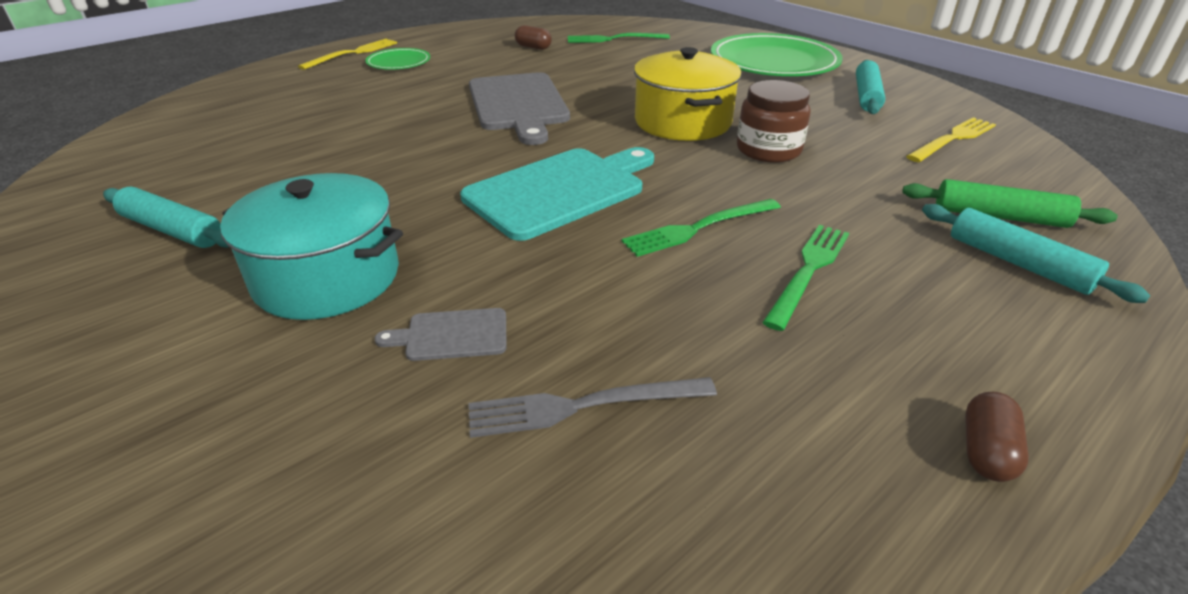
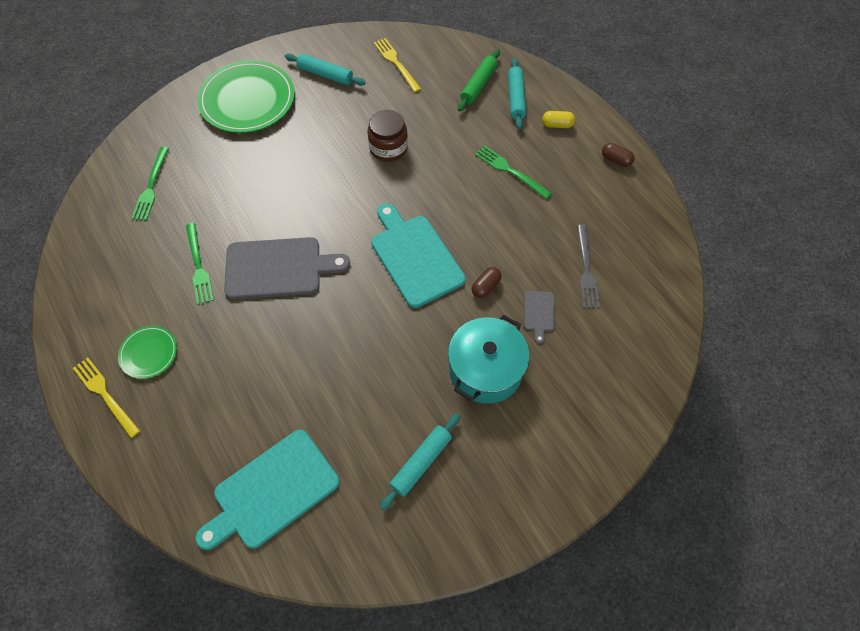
camera: 80 degrees left, 25 degrees up
(194, 135) = (272, 491): none -> turquoise cutting board
(533, 47) = (149, 247): brown capsule -> brown capsule (485, 287)
(682, 122) = (337, 179): yellow pot -> none
(698, 228) = (467, 202): green fork -> green fork (198, 266)
(1002, 328) = (557, 125): none -> yellow capsule
(1018, 263) = (516, 98): turquoise rolling pin -> turquoise rolling pin turned 60 degrees counterclockwise

